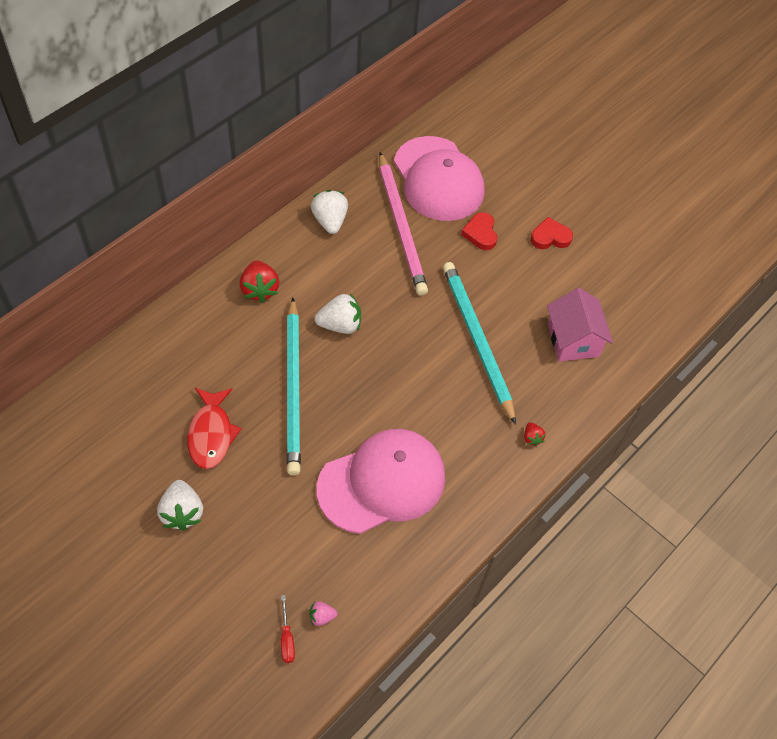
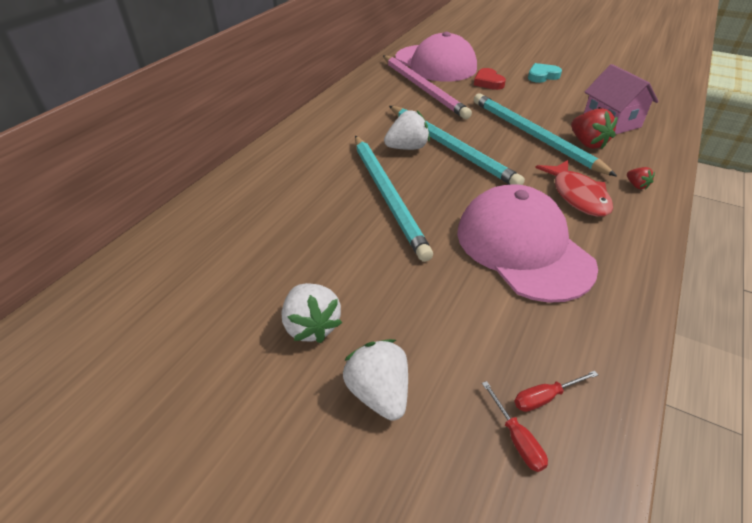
camera: 10 degrees left, 15 degrees down
(211, 434) = (317, 247): red fish -> red fish (577, 195)
(259, 289) = (321, 140): red strawberry -> red strawberry (587, 143)
(322, 616) = (545, 397): pink strawberry -> red screwdriver
(330, 221) = (363, 94): white strawberry -> white strawberry (379, 393)
(382, 482) = (523, 247): pink cap -> pink cap turned 75 degrees counterclockwise
(383, 336) = (450, 147): none -> turquoise pencil
(550, 237) = (542, 76): red heart -> turquoise heart

